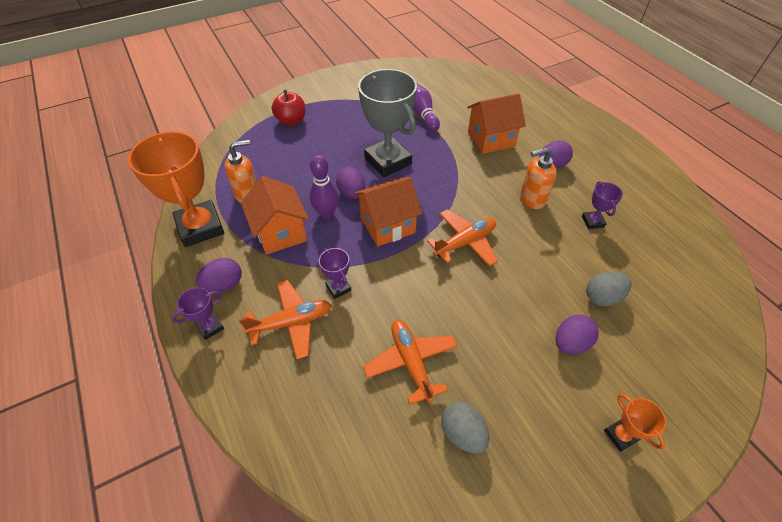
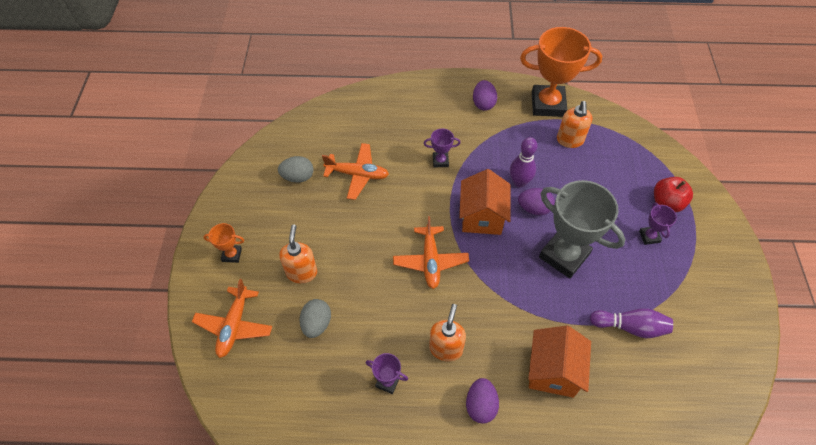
camera: 120 degrees right, 5 degrees up
(210, 327) = (453, 89): purple trophy -> purple trophy (649, 236)
(280, 233) = (514, 147): orange house -> none
(291, 322) = (429, 127): orange plane -> orange plane (234, 326)
(388, 161) = (564, 255): grey trophy -> grey trophy turned 45 degrees clockwise
(570, 343) = (301, 272): purple egg -> orange soap dispenser

